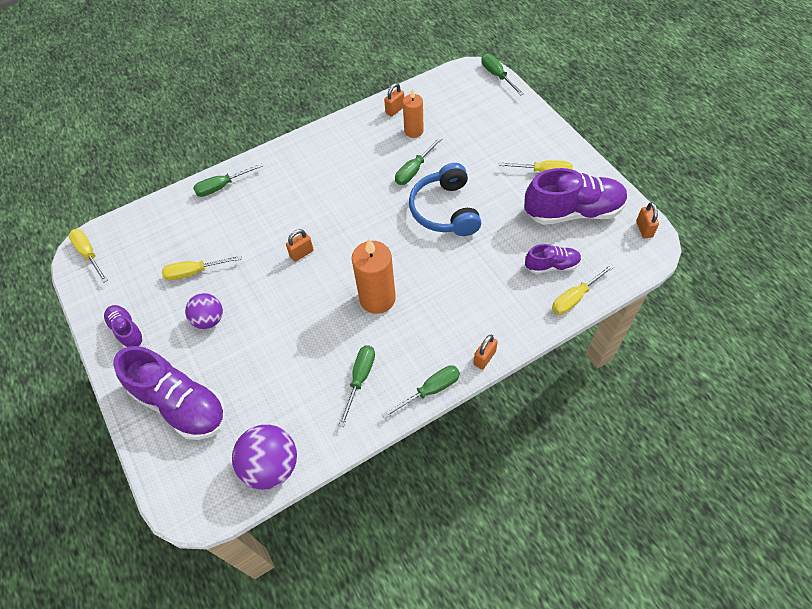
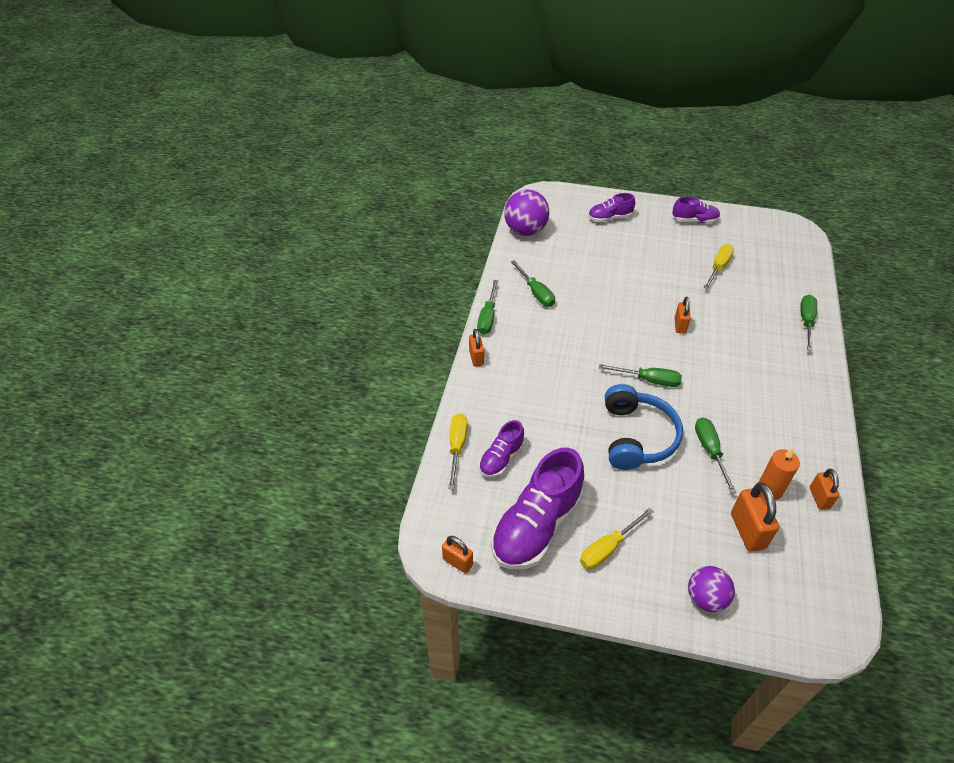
camera: 130 degrees right, 10 degrees down
(89, 254) = (789, 230): yellow screwdriver -> none
(181, 404) = (609, 218): purple shoe -> purple shoe, size x0.52
(209, 319) = (665, 255): purple ball -> purple ball (705, 598)
(377, 299) = (590, 338): orange candle -> none
(445, 210) = (637, 436): blue headphones -> blue headphones turned 60 degrees clockwise
(456, 125) = (747, 531): none -> orange padlock
(497, 76) = (807, 644): green screwdriver -> green screwdriver (648, 380)

